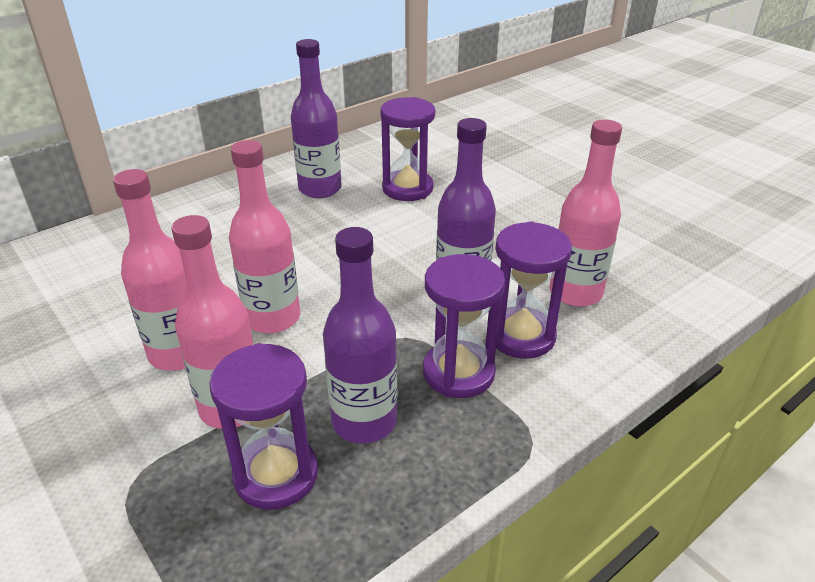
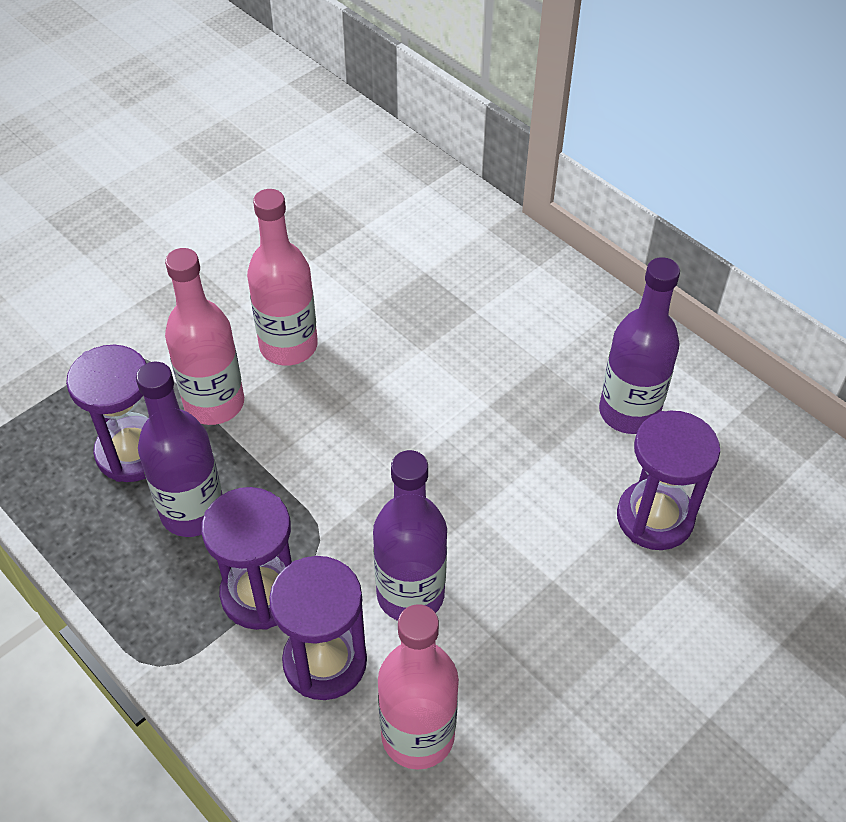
camera: 85 degrees right, 15 degrees up
(272, 318) = (346, 410): pink bottle -> none

